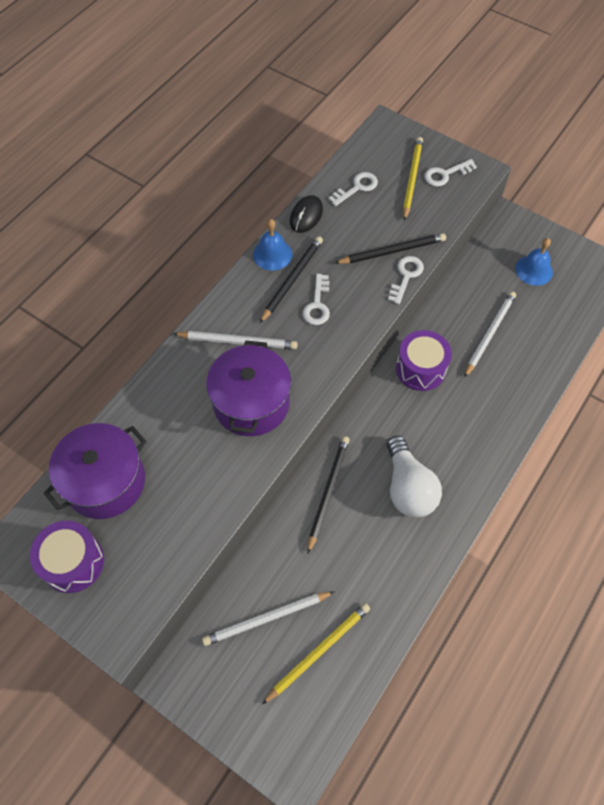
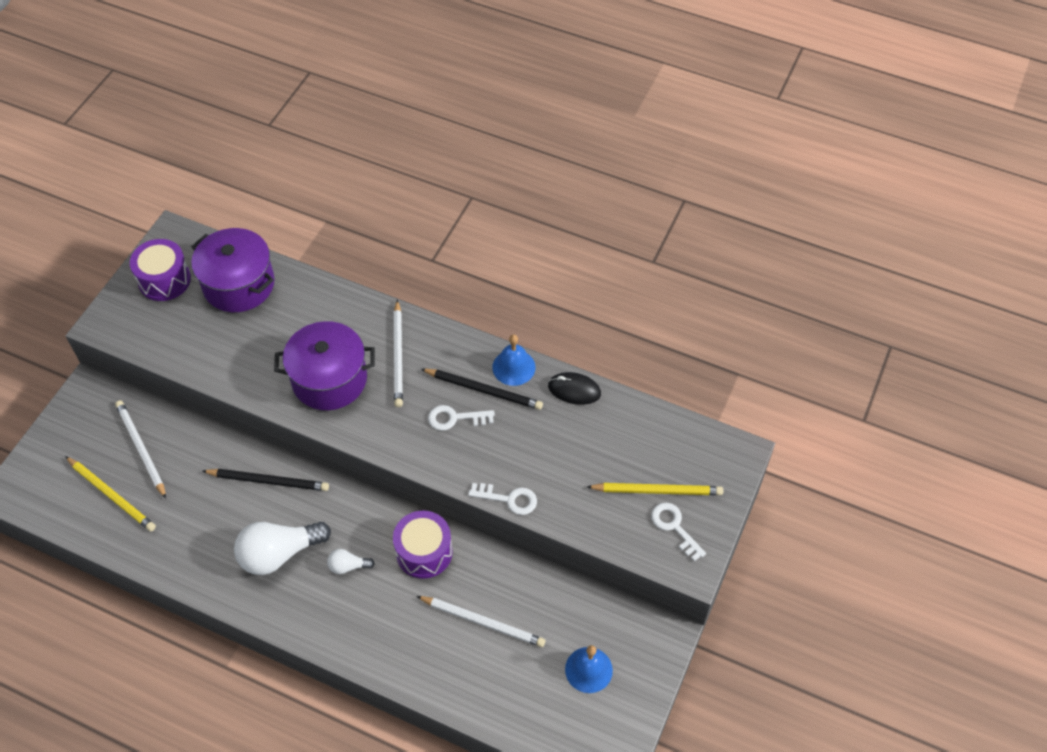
camera: 80 degrees right, 5 degrees down
(357, 188) = (628, 434): white key -> none
(392, 251) = (542, 481): black pencil -> none
(427, 430) = (348, 566): none -> white light bulb

